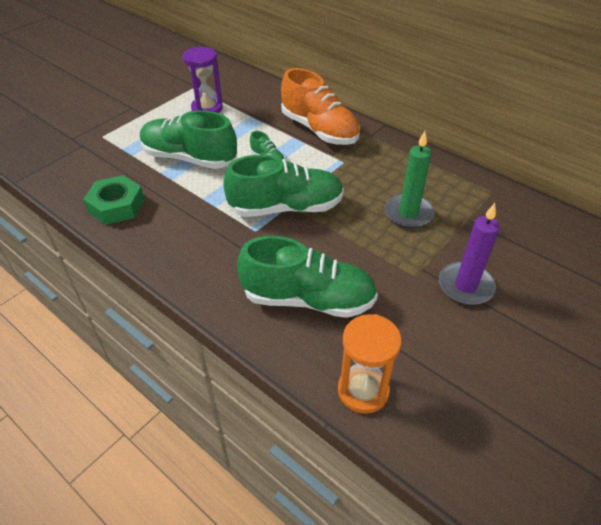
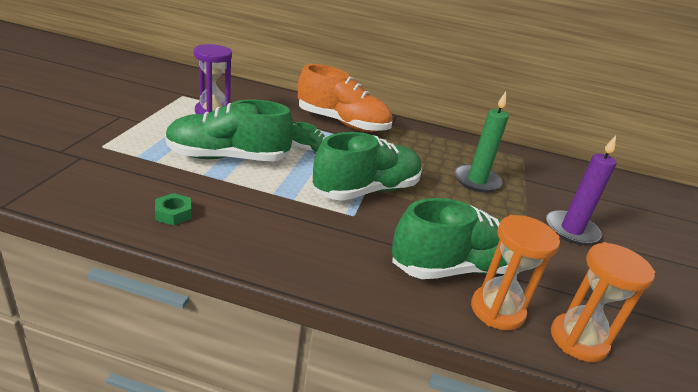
camera: 30 degrees left, 15 degrees down
(116, 206) = (173, 213): green nut -> green nut, size x0.55
(311, 345) = (497, 310): none -> orange hourglass

